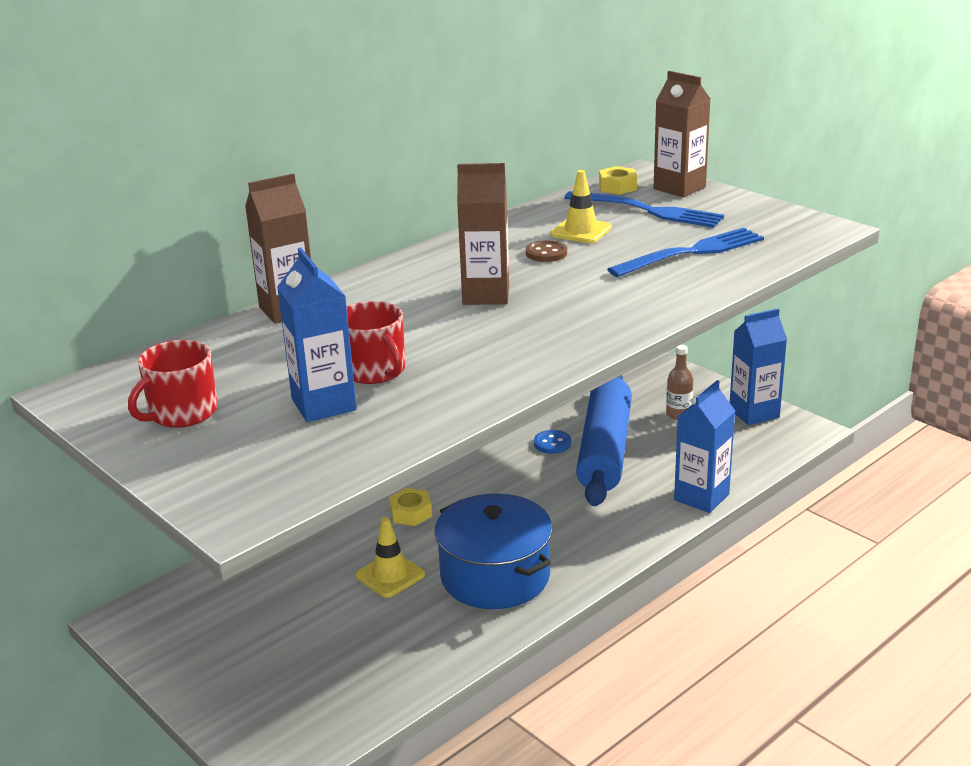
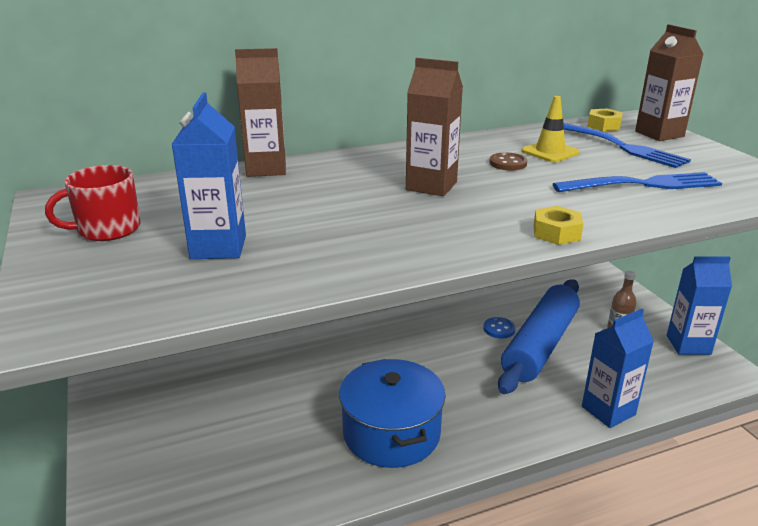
camera: 20 degrees right, 0 degrees up
(374, 371) = (286, 228): red mug -> none
(390, 575) = (309, 407): yellow traffic cone -> none
(411, 513) = (356, 358): yellow nut -> yellow nut (556, 233)

